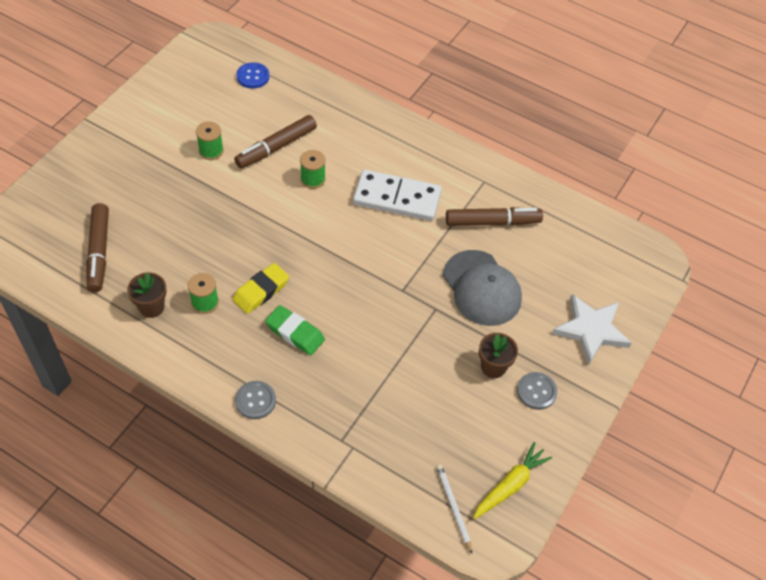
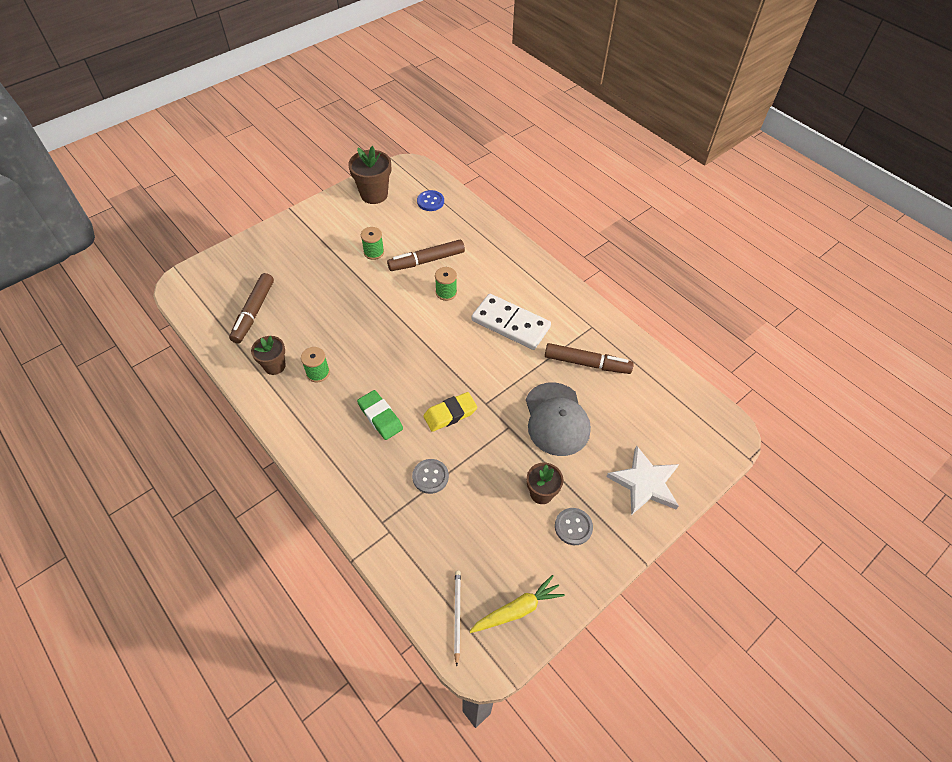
camera: 20 degrees right, 0 degrees up
(182, 81) = (374, 194): none -> brown flower pot
(255, 400) = (324, 467): grey button -> grey button (430, 477)
(261, 291) = (367, 374): yellow eraser -> yellow eraser (450, 414)

